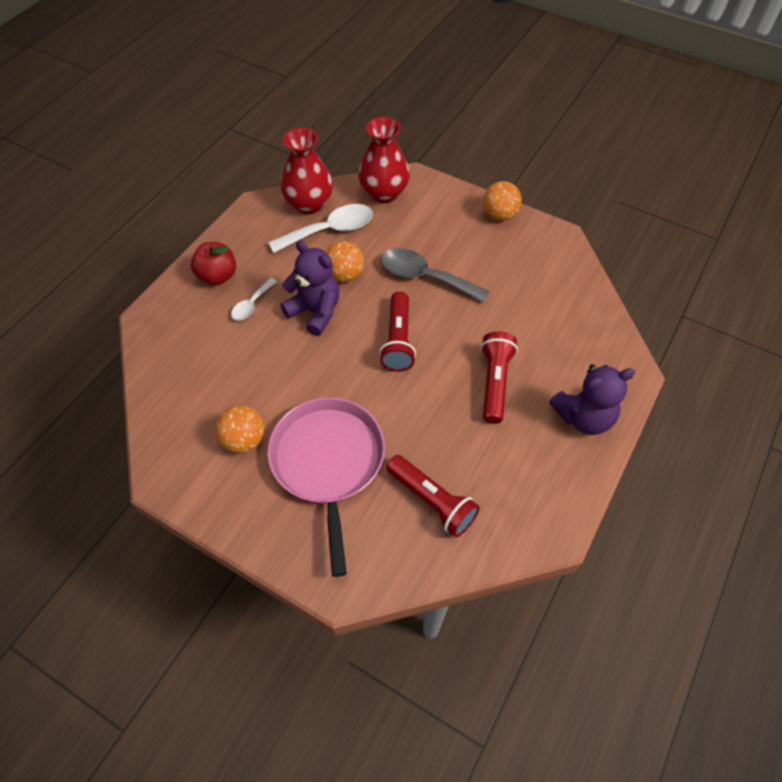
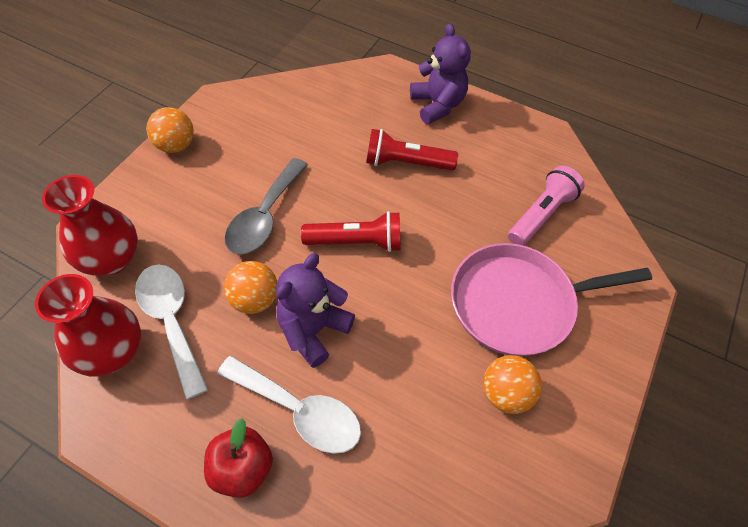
camera: 95 degrees left, 0 degrees up
(251, 305) = (299, 411): white spoon -> white spoon, size x1.84
(432, 501) = (541, 215): red flashlight -> pink flashlight

